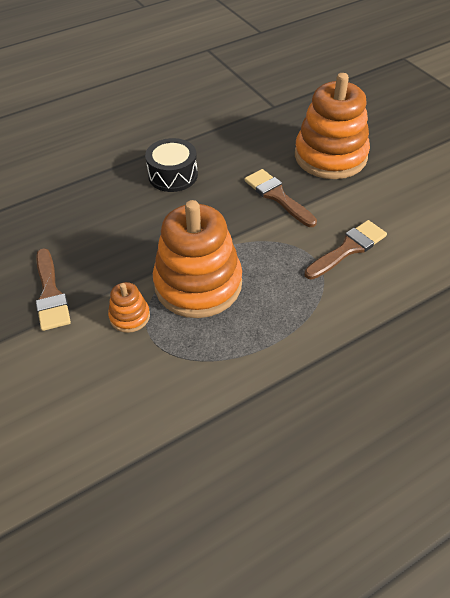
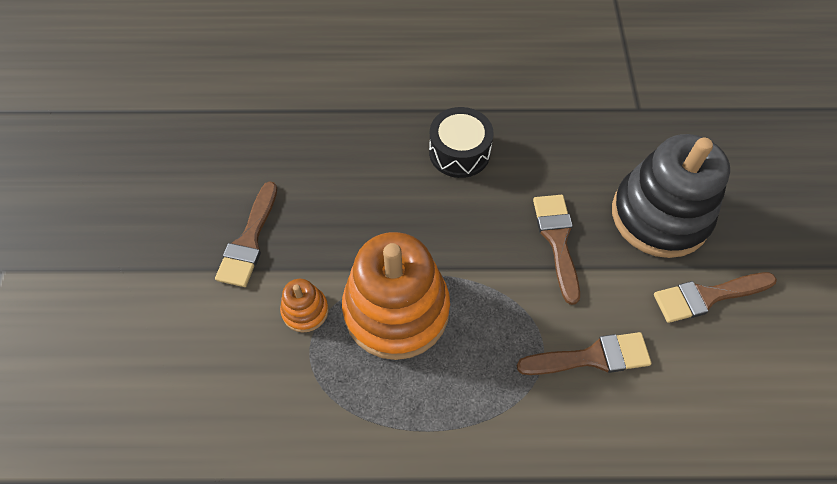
camera: 30 degrees right, 10 degrees up
(330, 156) = (660, 215): orange stacking toy -> black stacking toy
(391, 185) = (707, 296): none -> brown brush

